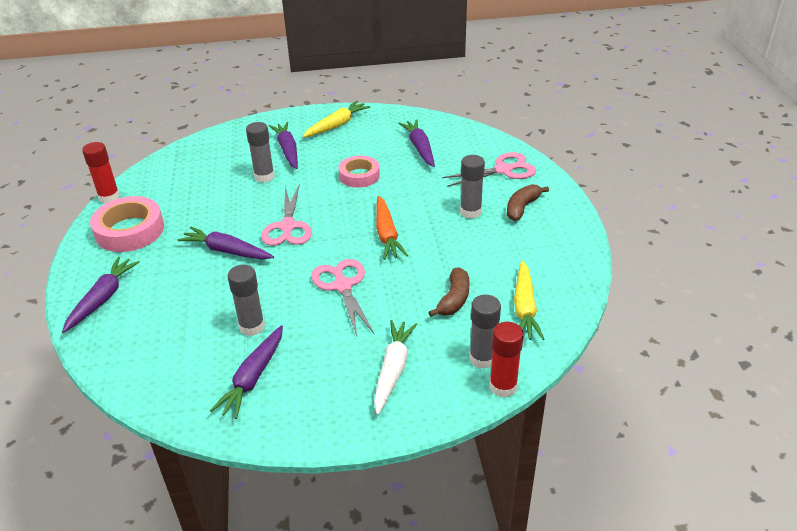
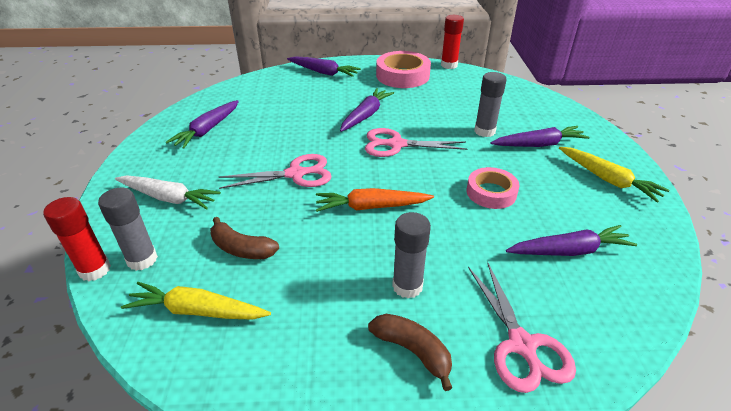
camera: 95 degrees right, 0 degrees up
(252, 327) = (264, 128): grey glue stick -> none
(253, 378) = (207, 130): purple carrot -> purple carrot turned 90 degrees counterclockwise

